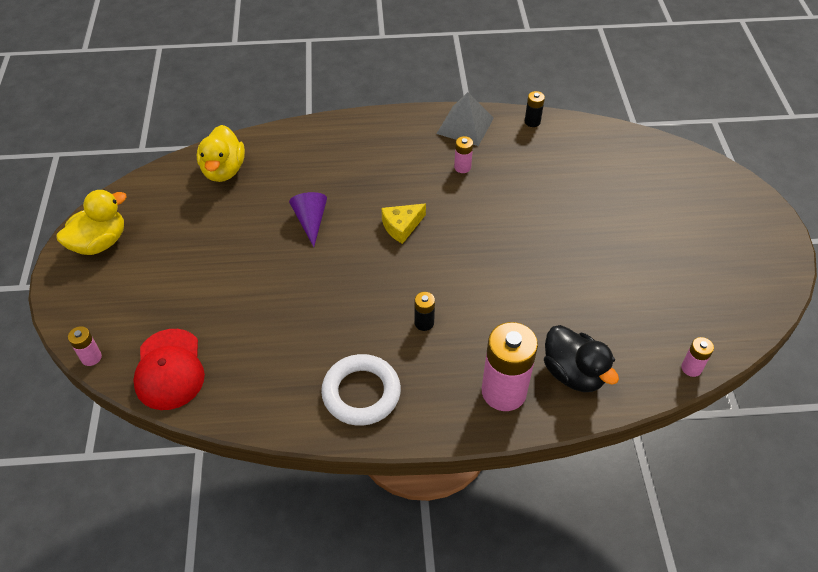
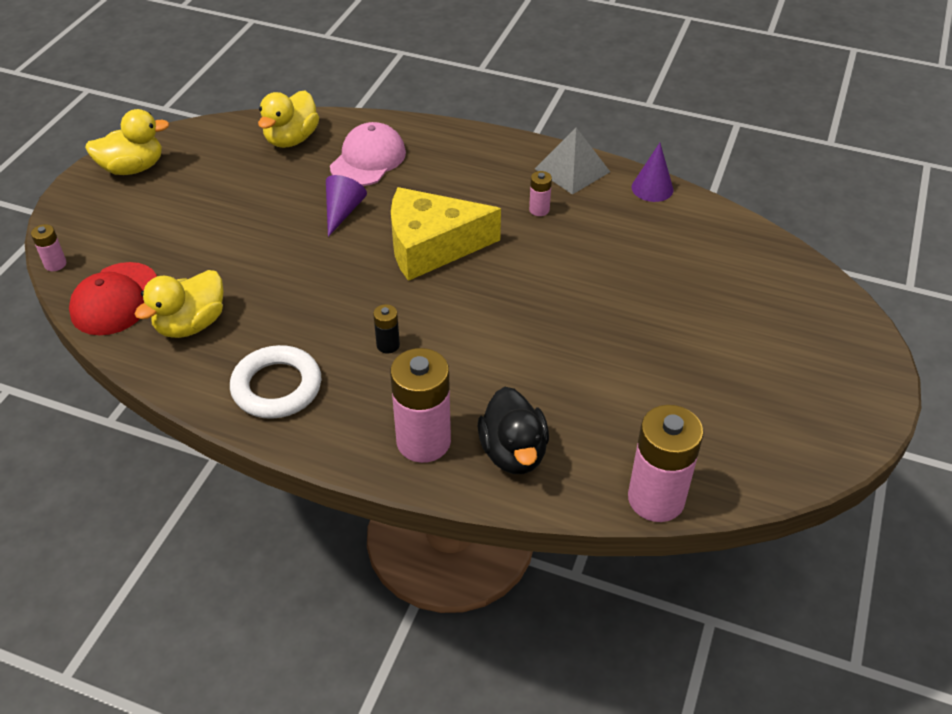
camera: 25 degrees right, 5 degrees down
(252, 366) = (191, 324): none -> yellow duck
(300, 168) = (368, 159): none -> pink cap
(401, 226) = (431, 246): yellow cheese -> yellow cheese, size x2.05
(532, 122) = (652, 188): black battery -> purple cone
(691, 368) = (656, 499): pink battery -> pink battery, size x2.16

